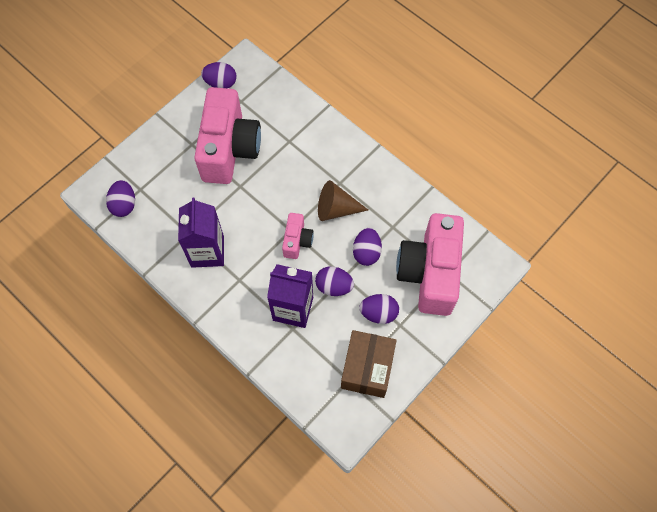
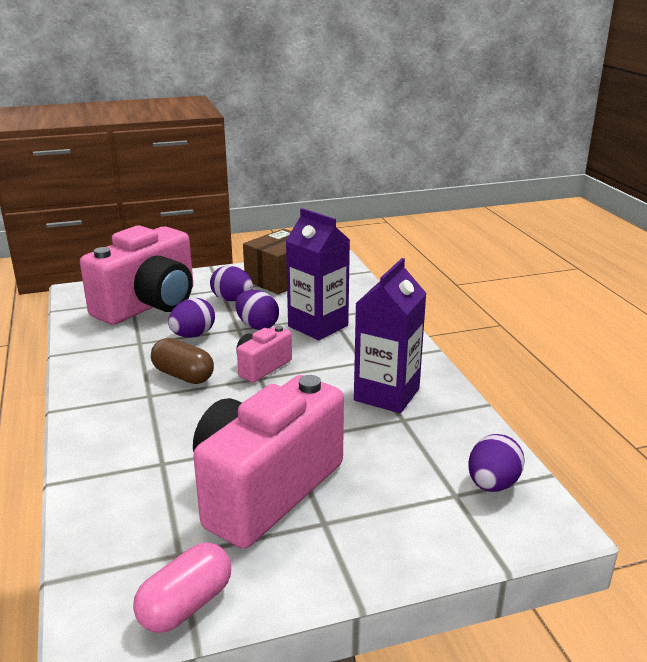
camera: 150 degrees left, 40 degrees down
(221, 83) = (186, 605): purple egg -> pink capsule
(336, 209) = (183, 375): brown cone -> brown capsule

